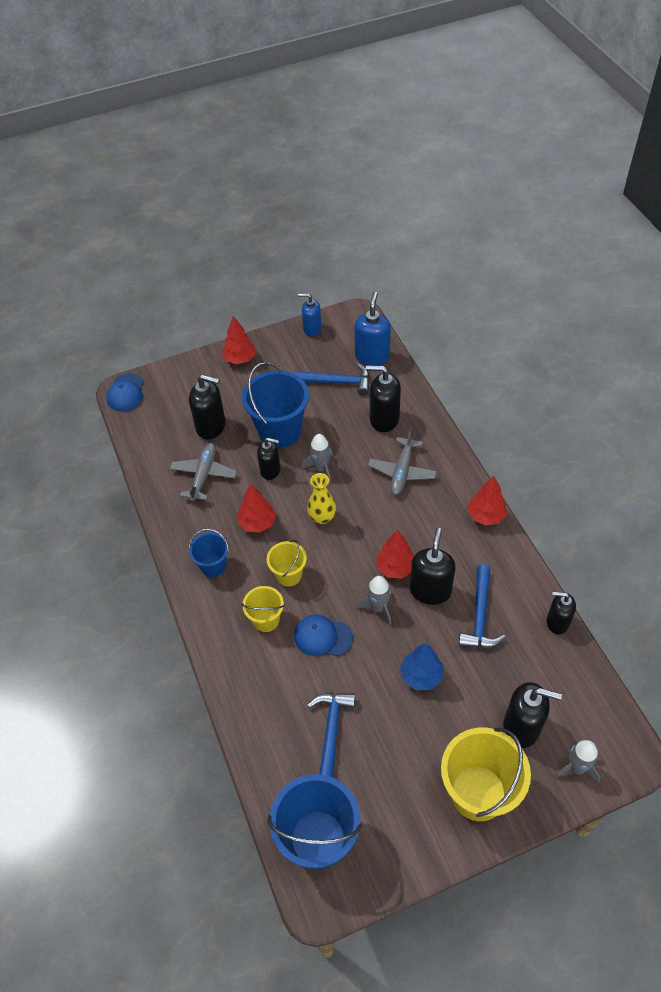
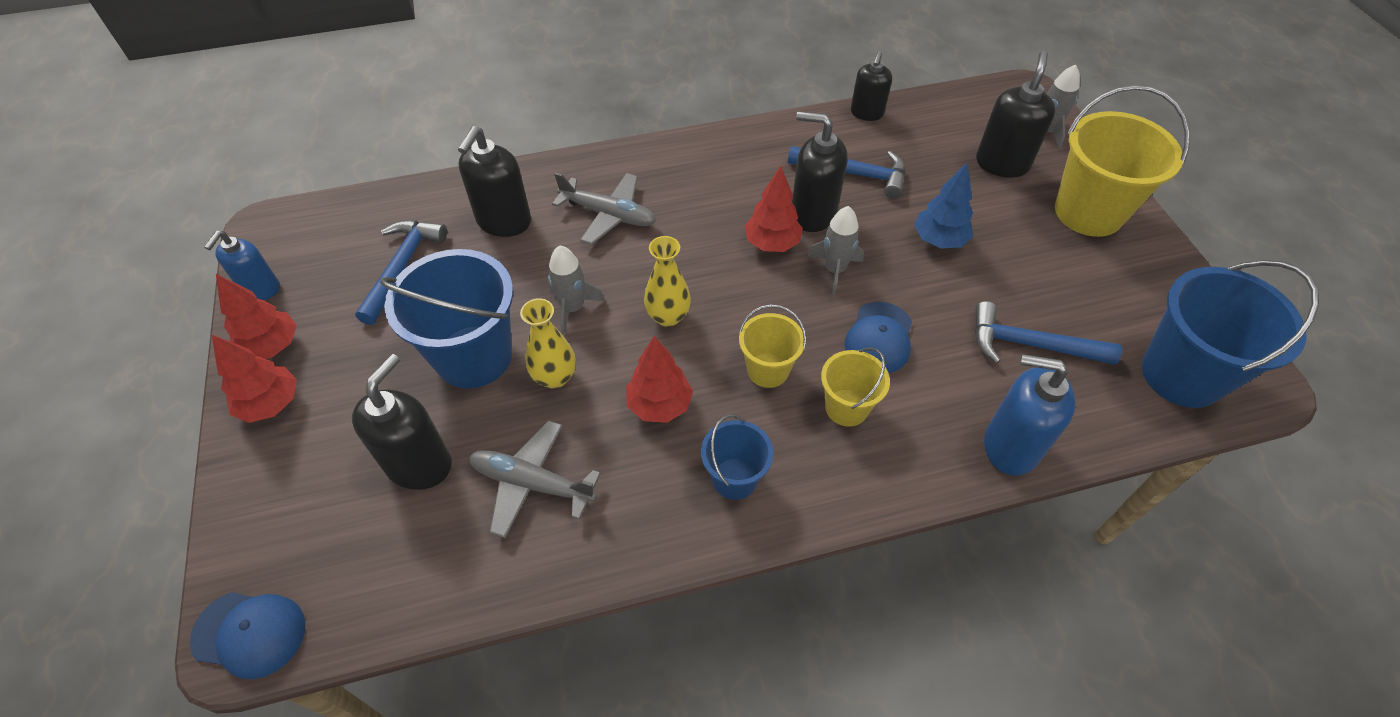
camera: 85 degrees left, 0 degrees up
(270, 470) = (555, 377): black soap dispenser -> yellow vase
(372, 356) = (369, 219): blue soap dispenser -> blue soap dispenser (1010, 446)
(486, 516) = (705, 145): red tree -> red tree (272, 347)

